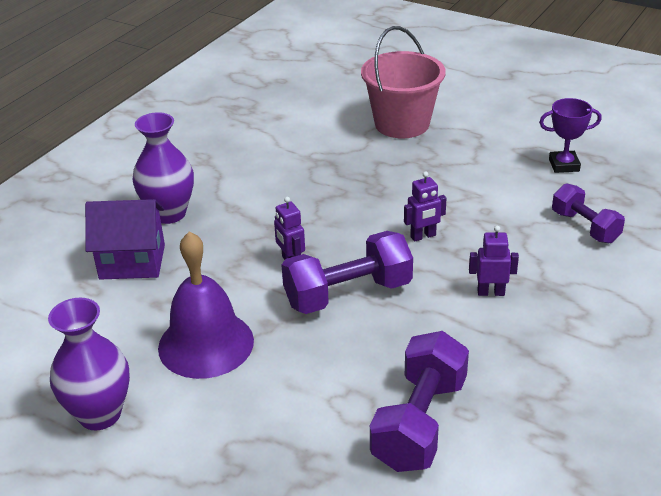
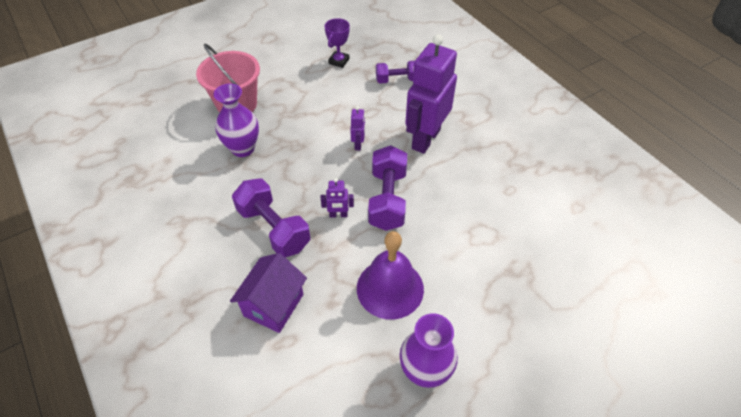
camera: 65 degrees left, 15 degrees up
(169, 214) = (233, 264): purple vase -> purple vase (243, 148)
(419, 422) = (508, 211): purple dumbbell -> purple dumbbell (273, 228)
(491, 292) = (425, 139): purple robot -> purple robot, size x2.42

